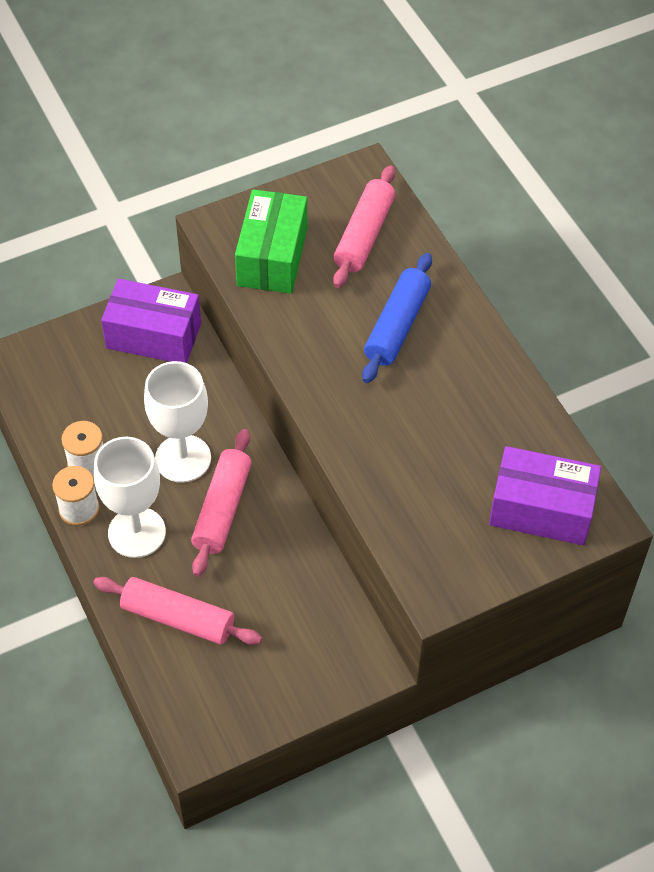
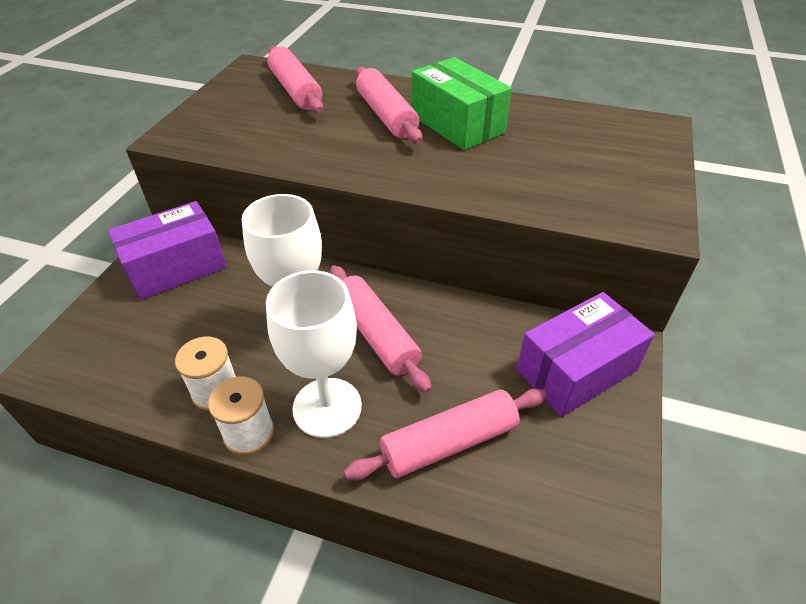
camera: 45 degrees left, 10 degrees down
(272, 257) = (242, 129): green box -> green box (457, 124)
(397, 326) = (386, 115): blue rolling pin -> pink rolling pin
(541, 509) = (623, 142): purple box -> purple box (576, 370)

